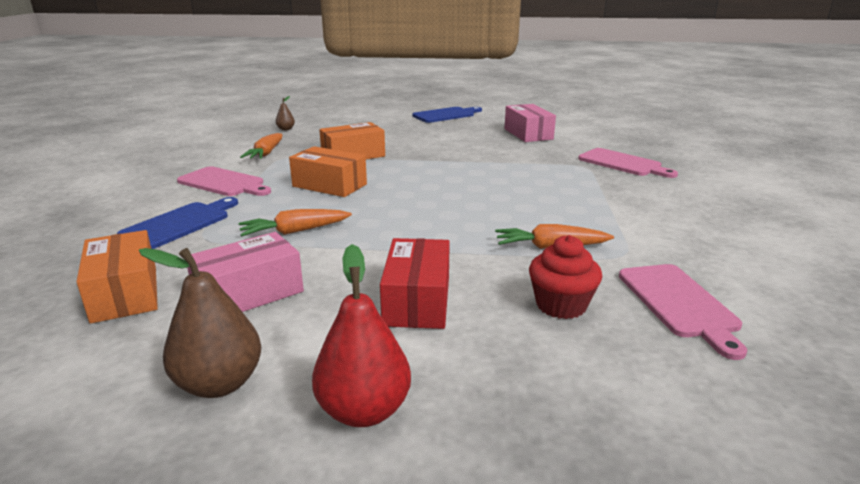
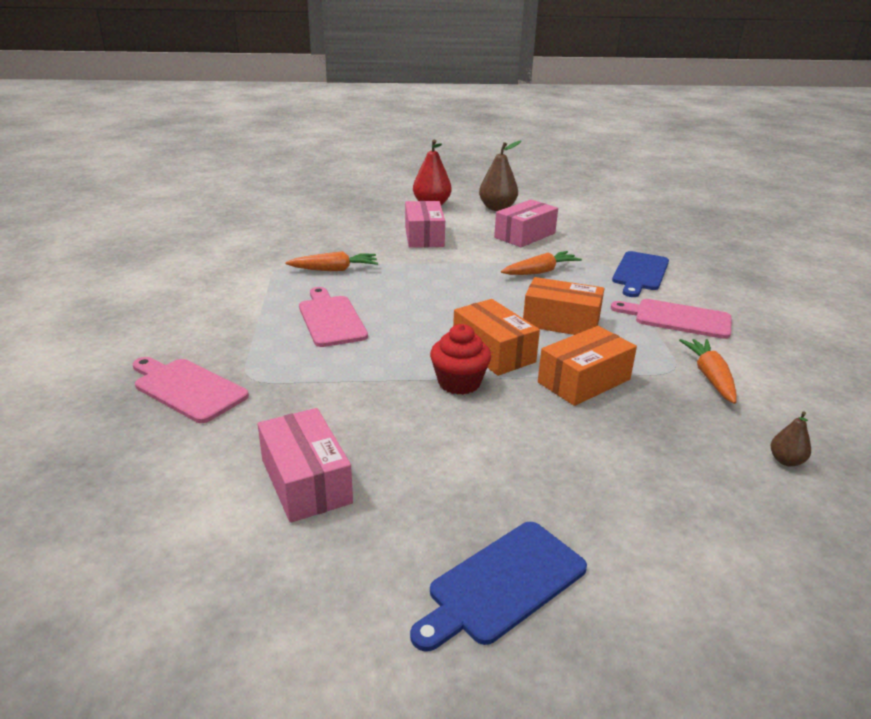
camera: 170 degrees right, 5 degrees up
(125, 293) = (595, 233): orange box -> orange box (493, 352)
(417, 301) = (424, 236): red box -> pink box
(561, 305) = (339, 238): red cupcake -> red cupcake (459, 383)
(679, 303) = (267, 241): pink cutting board -> pink cutting board (331, 319)

